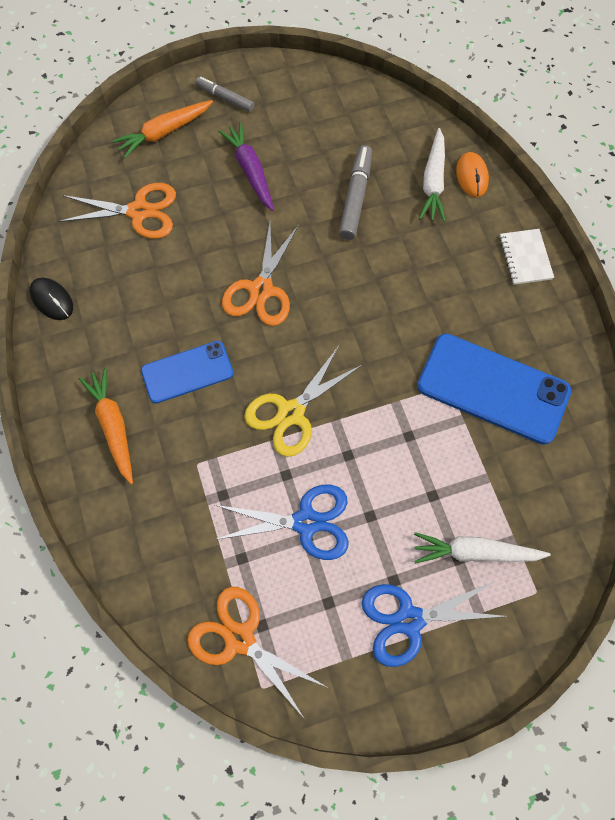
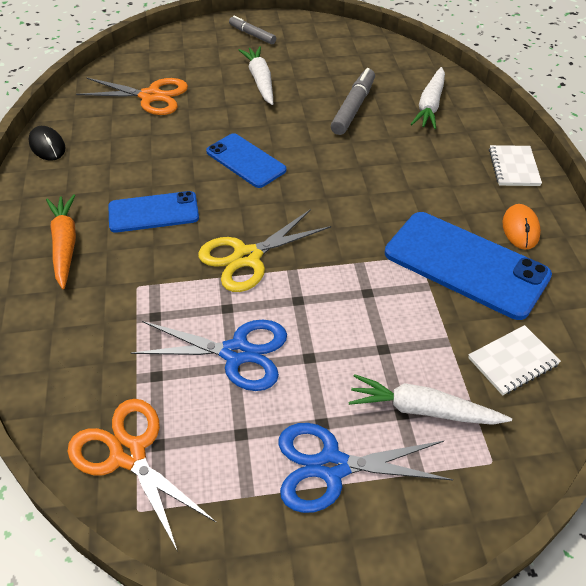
camera: 10 degrees right, 20 degrees down
(164, 132) = (191, 50): orange carrot -> none
(250, 171) = (260, 81): purple carrot -> white carrot
(261, 289) = (245, 161): orange scissors -> blue phone
(472, 176) = (468, 105): orange mouse -> orange mouse (520, 229)
(544, 490) = (513, 361): none -> white notebook

